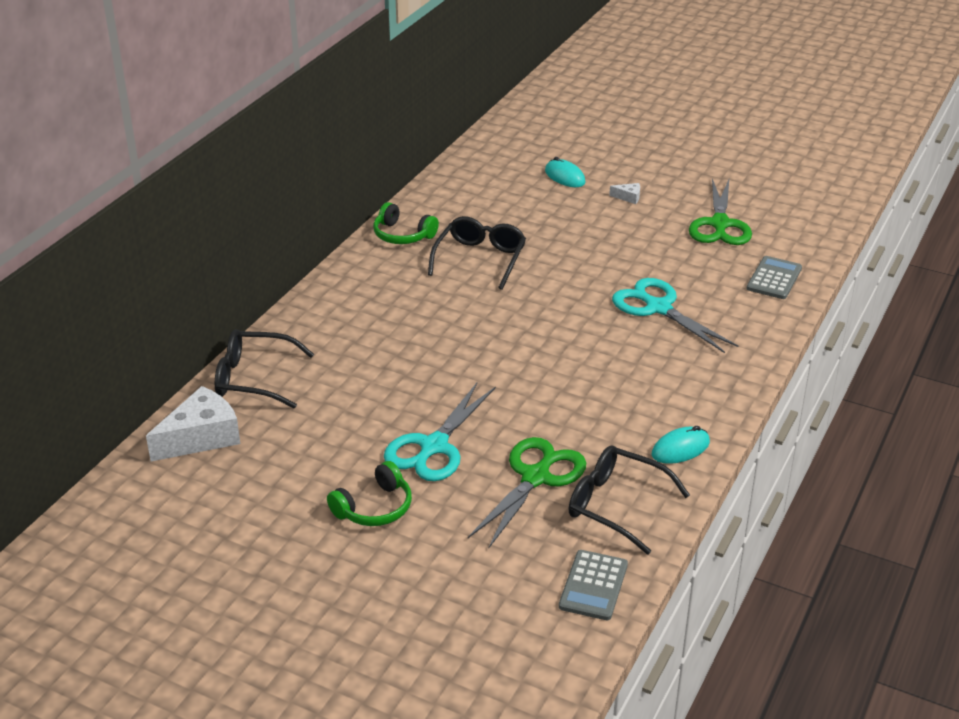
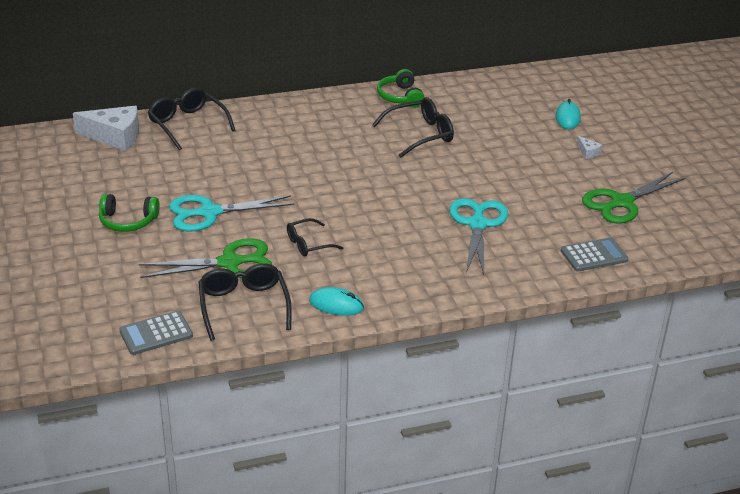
camera: 45 degrees right, 0 degrees up
(567, 414) = (308, 244): none -> black glasses

